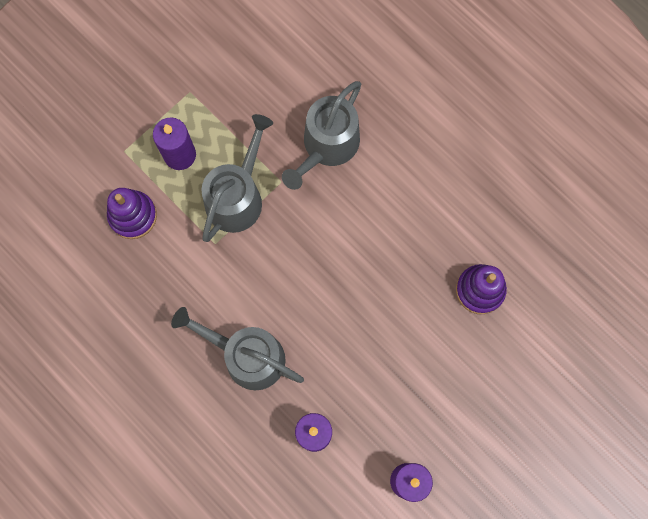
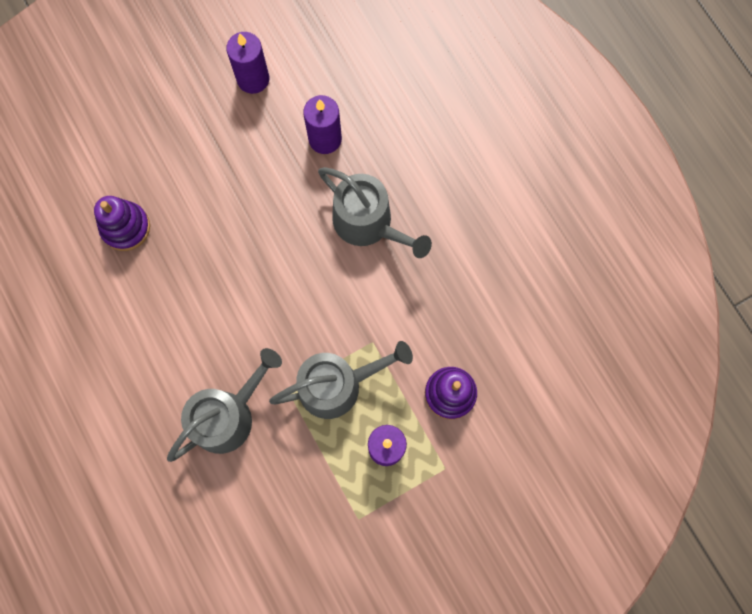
camera: 165 degrees left, 0 degrees up
(237, 197) = (337, 385): grey watering can -> grey watering can turned 150 degrees counterclockwise

